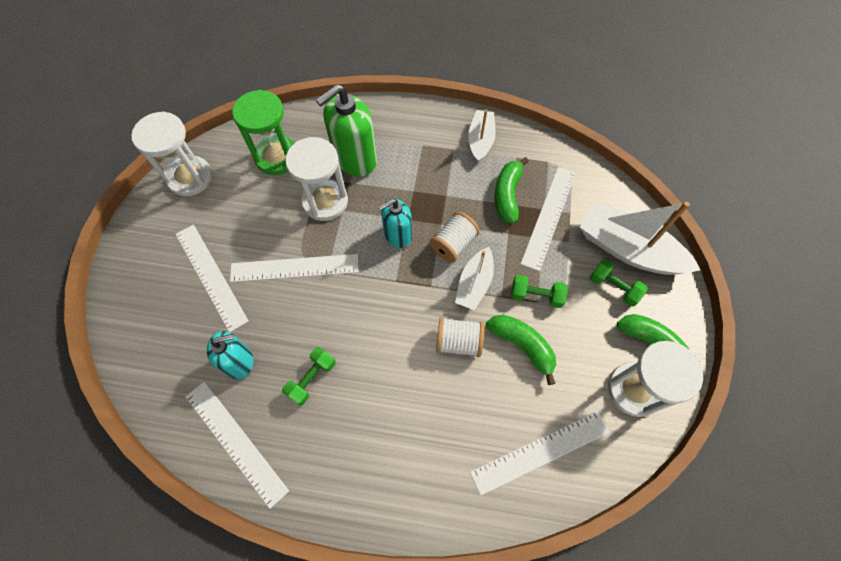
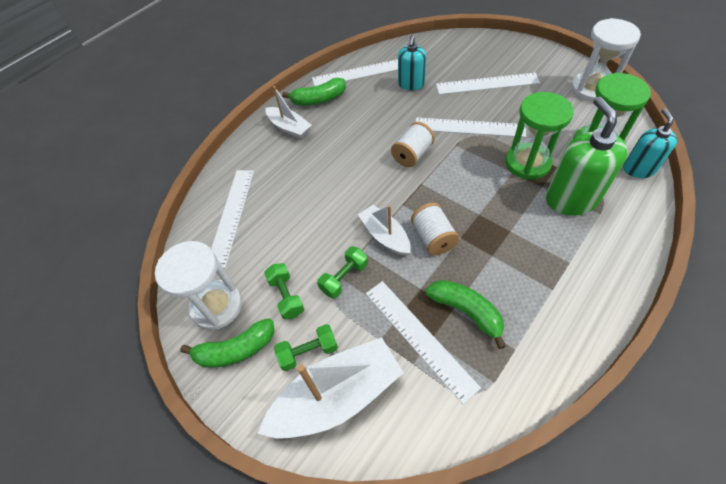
camera: 125 degrees right, 10 degrees down
(294, 268) = (469, 127): white ruler -> white ruler turned 75 degrees clockwise
(311, 378) = (375, 114): green dumbbell -> green dumbbell (286, 296)
(325, 201) = (527, 163): white hourglass -> green hourglass
(397, 235) = (466, 200): turquoise soap dispenser -> turquoise soap dispenser (638, 169)
(458, 342) = (343, 203): white spool -> white spool (412, 154)
(480, 140) = (555, 323): white boat -> white boat (289, 128)
(522, 346) = (310, 244): green banana -> green banana (318, 99)

